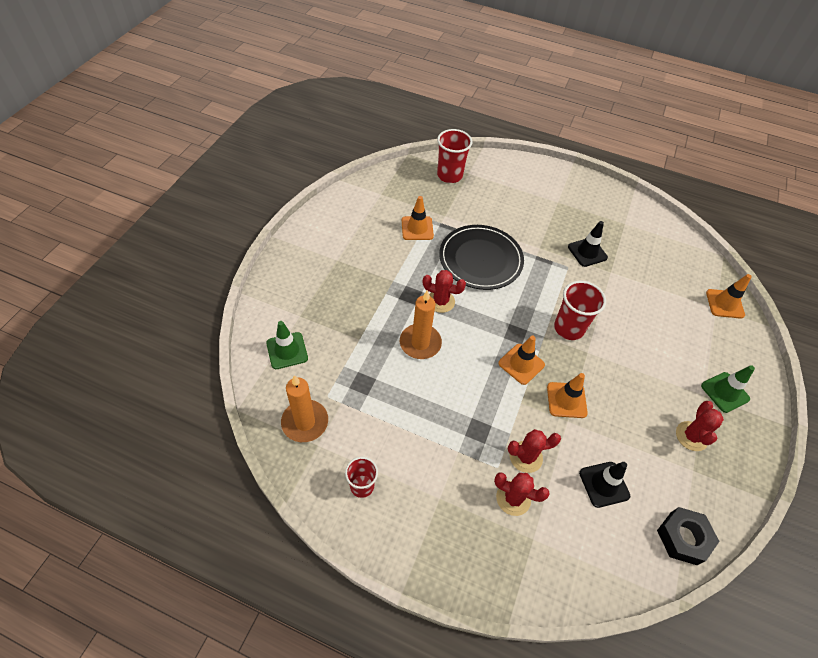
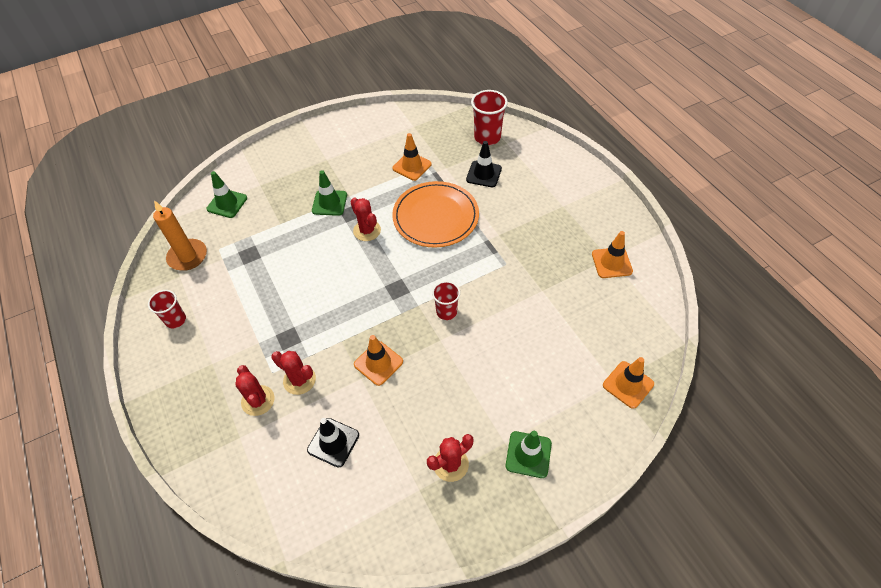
camera: 45 degrees right, 0 degrees up
(383, 296) = (329, 203): none -> green traffic cone
(420, 343) = (317, 251): orange candle -> none
(480, 259) = (435, 216): black plate -> orange plate
(521, 364) = (374, 313): orange traffic cone -> orange traffic cone (611, 263)
(569, 328) = (446, 312): red cup -> red cup, size x0.64
(587, 252) = (539, 262): black traffic cone -> black traffic cone (484, 174)
(683, 538) = (347, 528): black nut -> none

